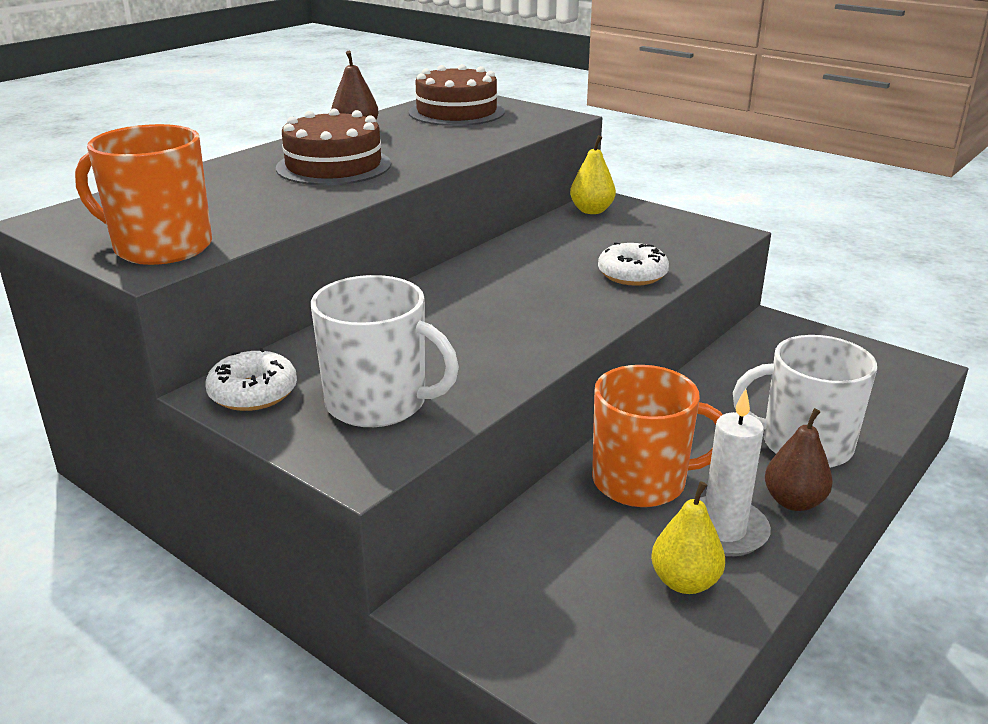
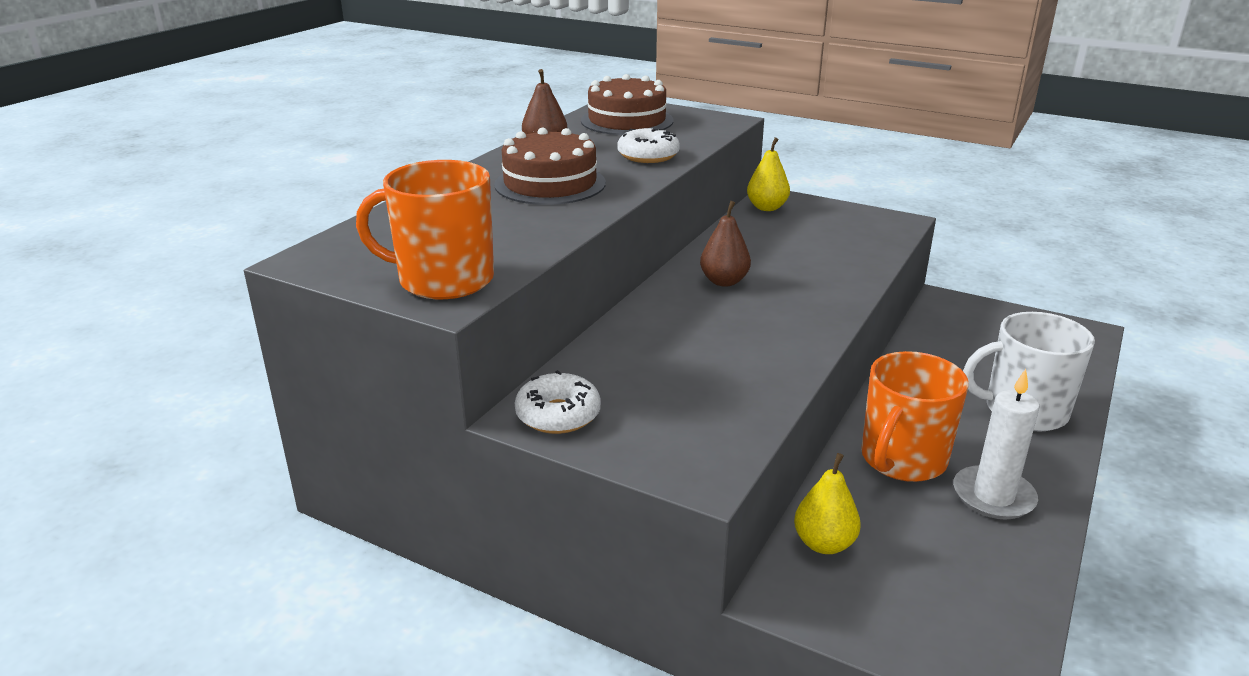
camera: 10 degrees left, 0 degrees up
(378, 403) = (682, 413): white mug -> none
(632, 274) = (839, 267): white donut -> white donut (648, 156)
(641, 481) = (902, 459): orange mug -> orange mug turned 135 degrees clockwise
(685, 582) = (983, 547): yellow pear -> yellow pear (824, 544)
(793, 501) = (1039, 463): brown pear -> brown pear (724, 281)

